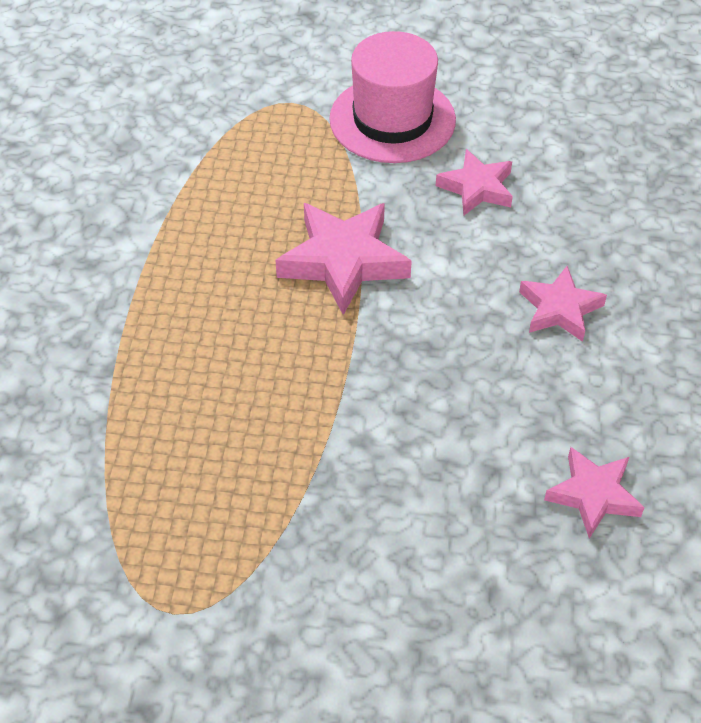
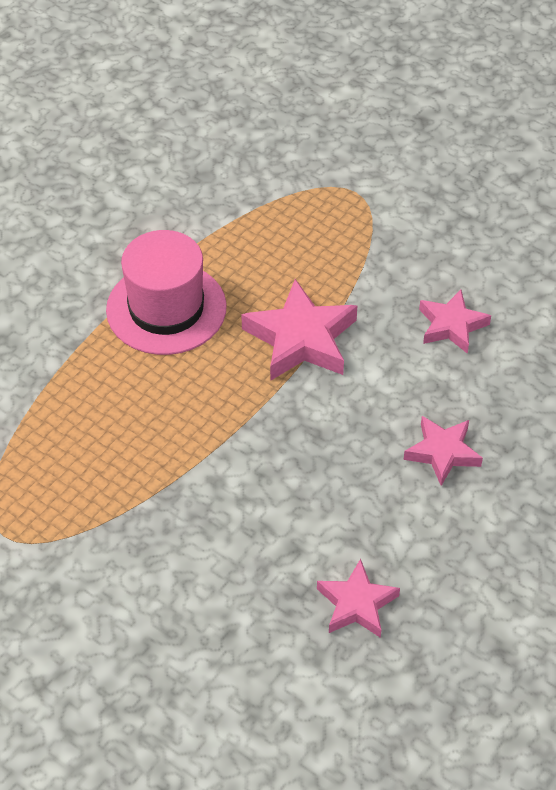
camera: 30 degrees right, 0 degrees up
(392, 119) = (425, 239): pink hat -> pink hat (166, 308)

